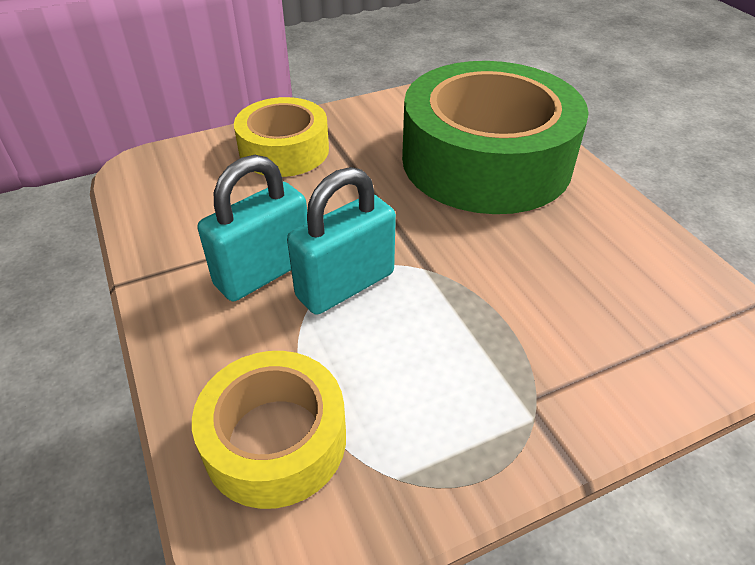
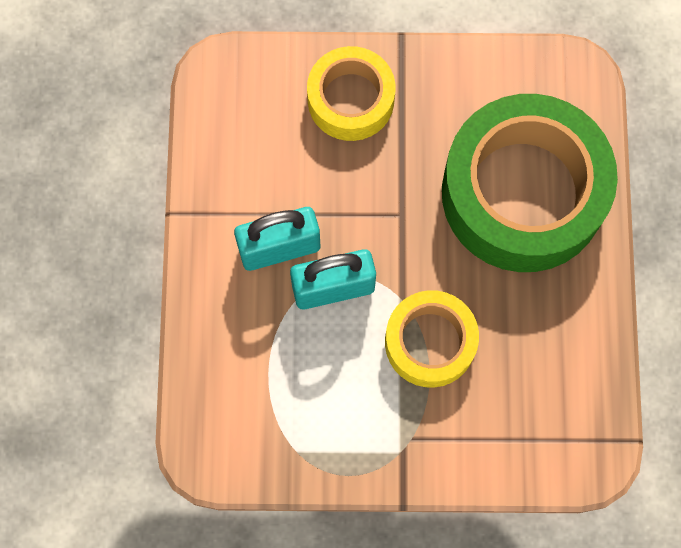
camera: 25 degrees right, 30 degrees up
(275, 440) = (237, 394): yellow tape -> yellow tape (430, 342)

